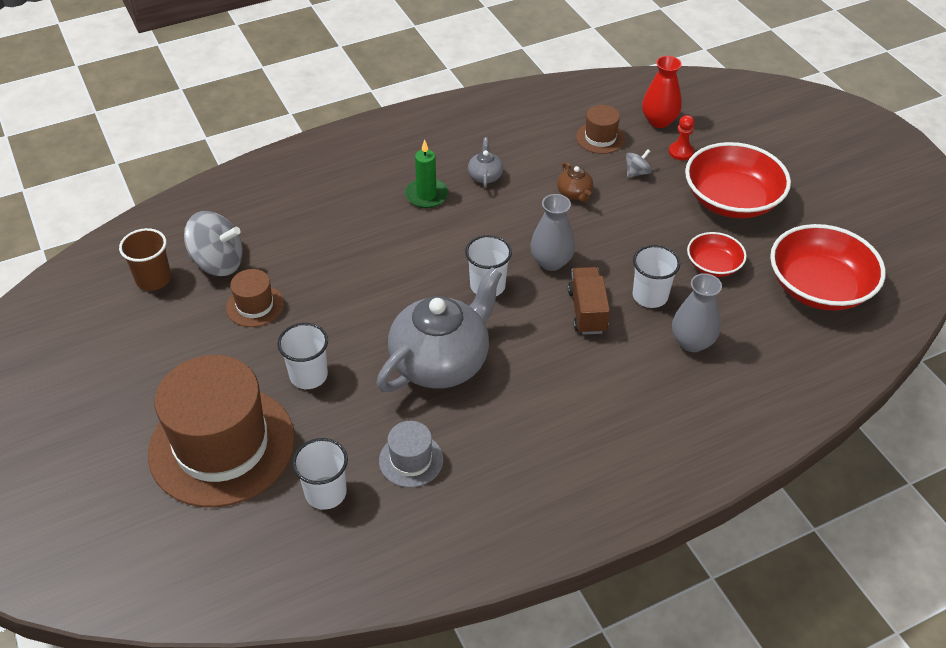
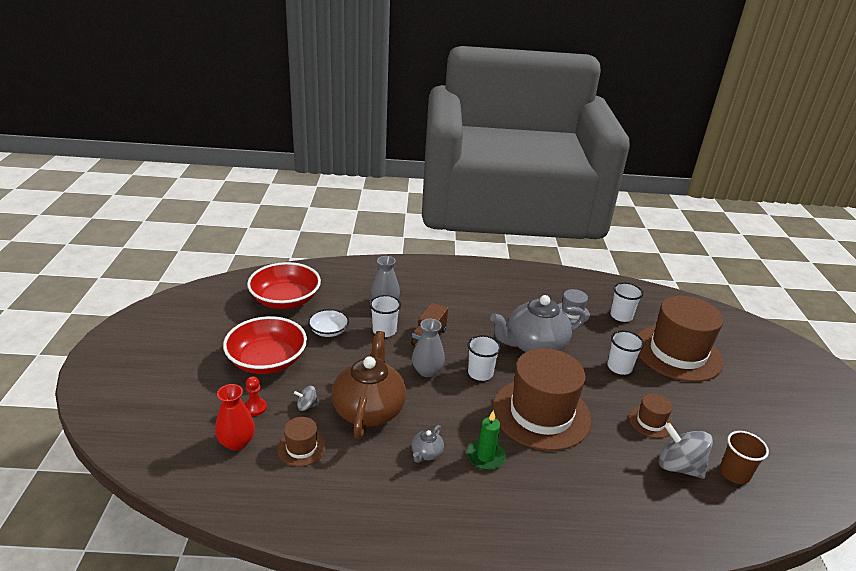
camera: 155 degrees left, 15 degrees down
(389, 263) = (541, 413): none -> brown hat
(574, 193) = (369, 409): brown teapot -> brown teapot, size x2.39
(713, 265) = (328, 331): red bowl -> white bowl

